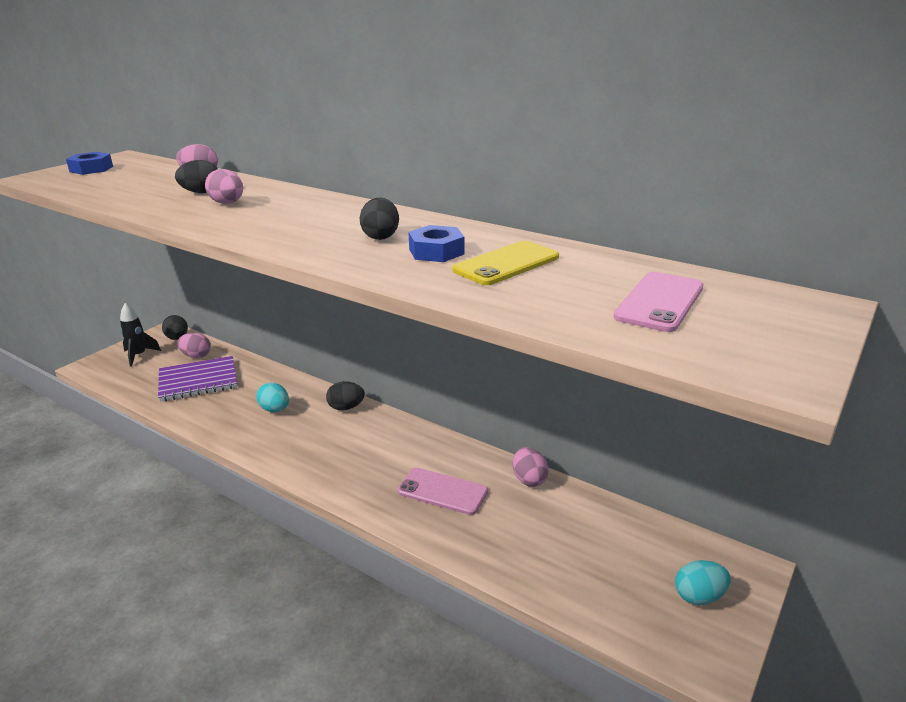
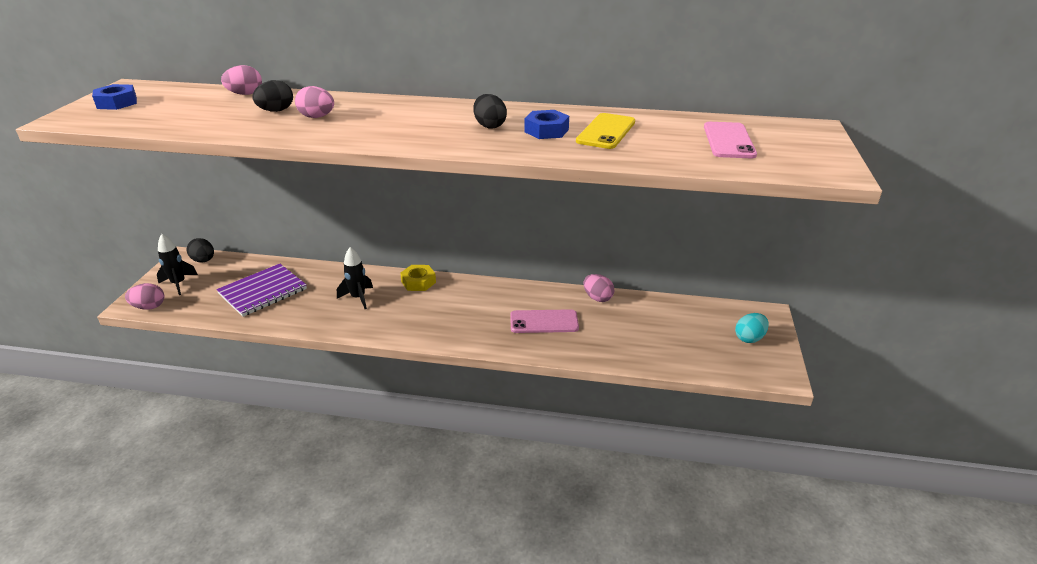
camera: 25 degrees left, 5 degrees up
(196, 356) = (239, 271): pink egg -> pink egg (149, 307)
(275, 410) = (358, 298): turquoise egg -> black rocket
(346, 407) = (418, 282): black egg -> yellow nut

